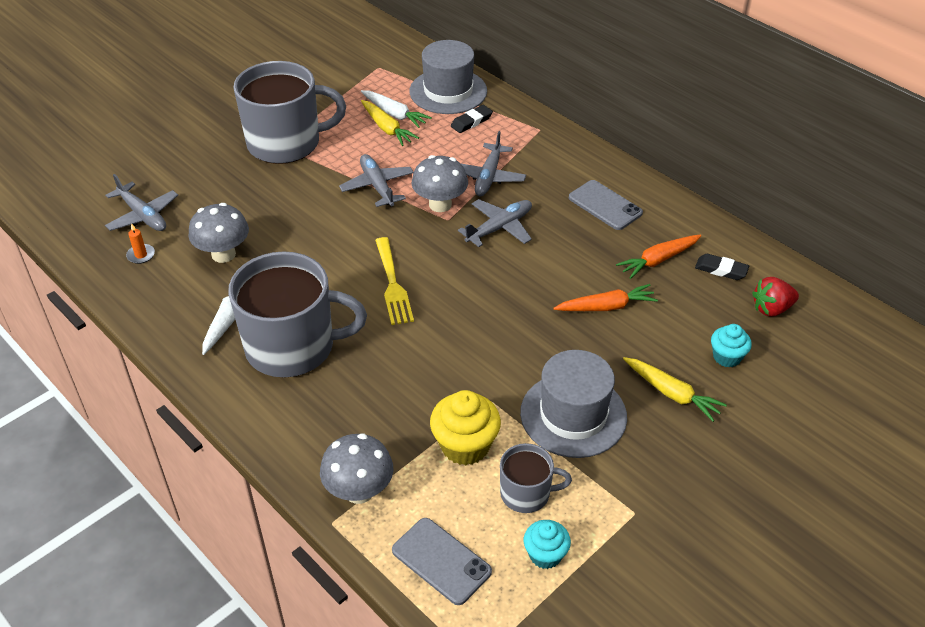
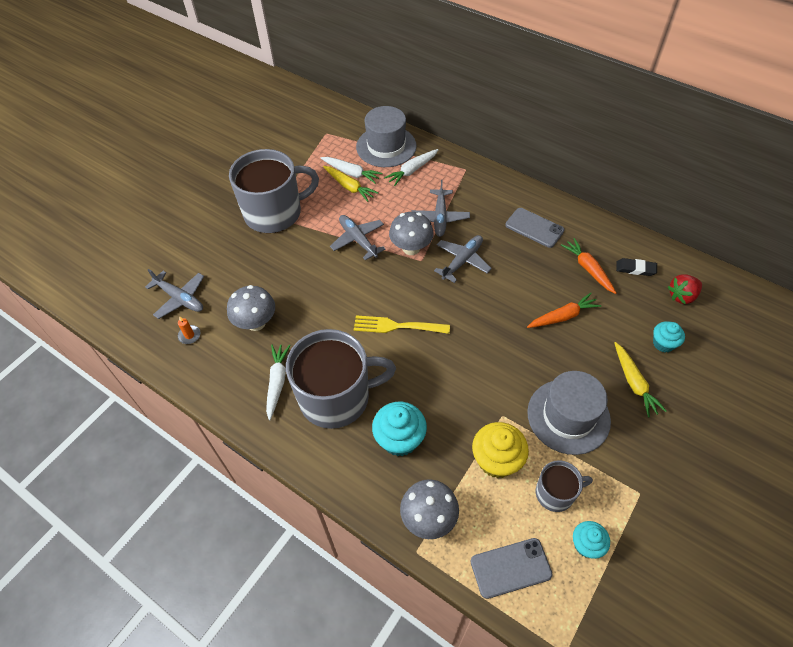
camera: 10 degrees left, 10 degrees up
(353, 403) = (399, 439): none -> turquoise cupcake
(392, 284) = (397, 326): yellow fork -> yellow fork turned 120 degrees clockwise
(441, 561) = (510, 568): grey phone -> grey phone turned 45 degrees counterclockwise
(471, 122) = (412, 170): black eraser -> white carrot
(658, 260) = (588, 269): orange carrot -> orange carrot turned 105 degrees clockwise
(672, 393) = (634, 383): yellow carrot -> yellow carrot turned 45 degrees clockwise

